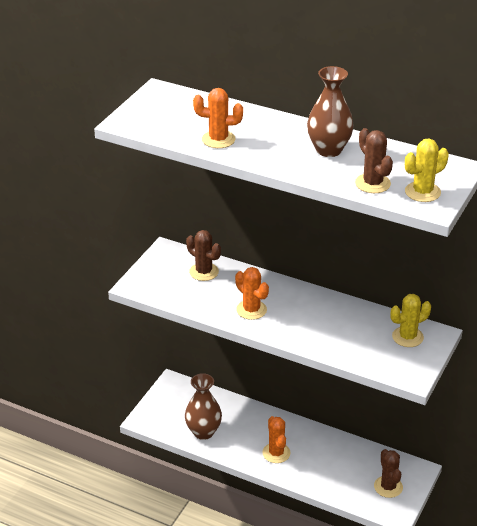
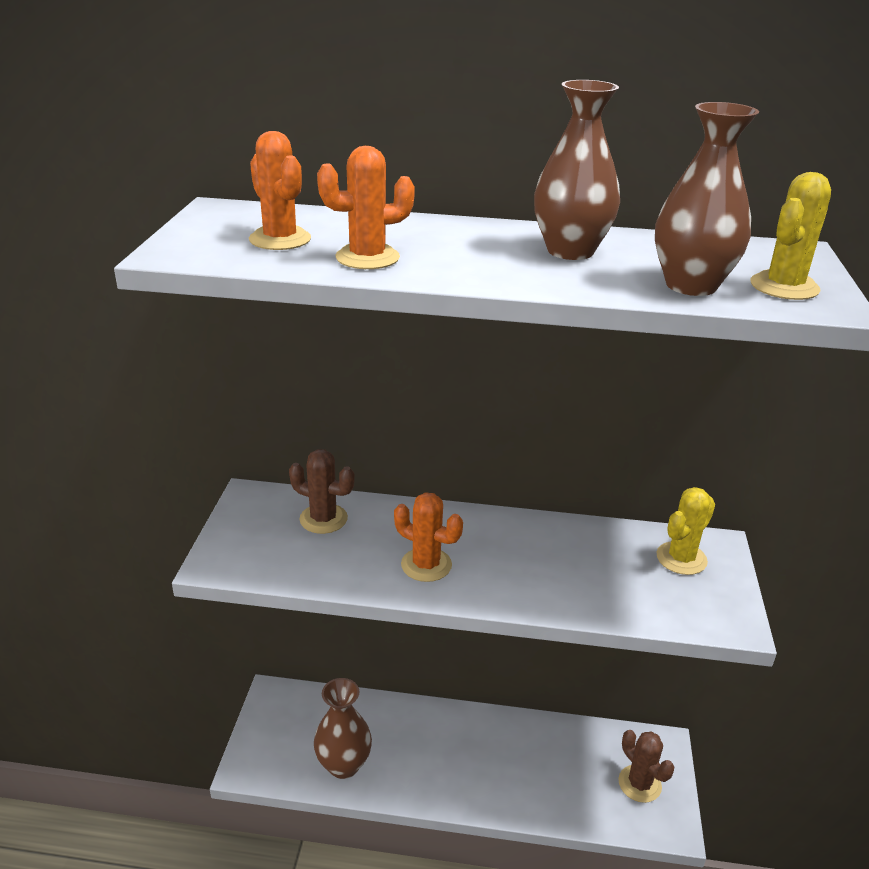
camera: 20 degrees left, 5 degrees down
(276, 453) = (462, 771): orange cactus -> orange cactus (280, 239)
(372, 183) = (691, 285): brown cactus -> brown vase

